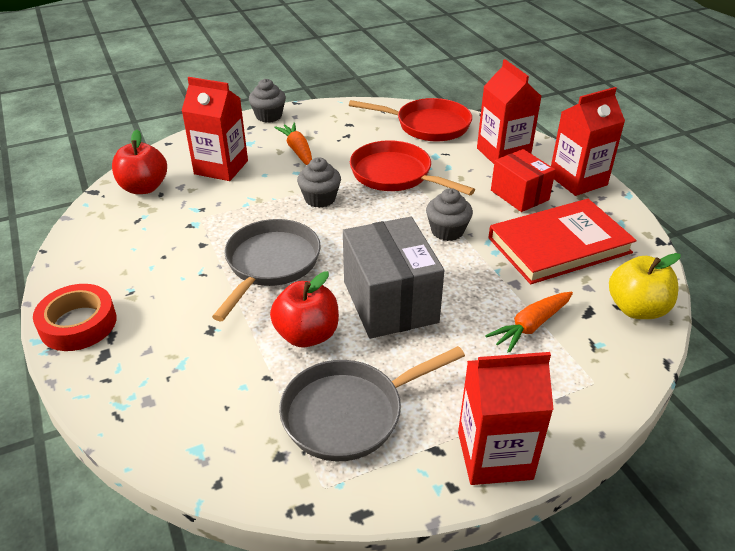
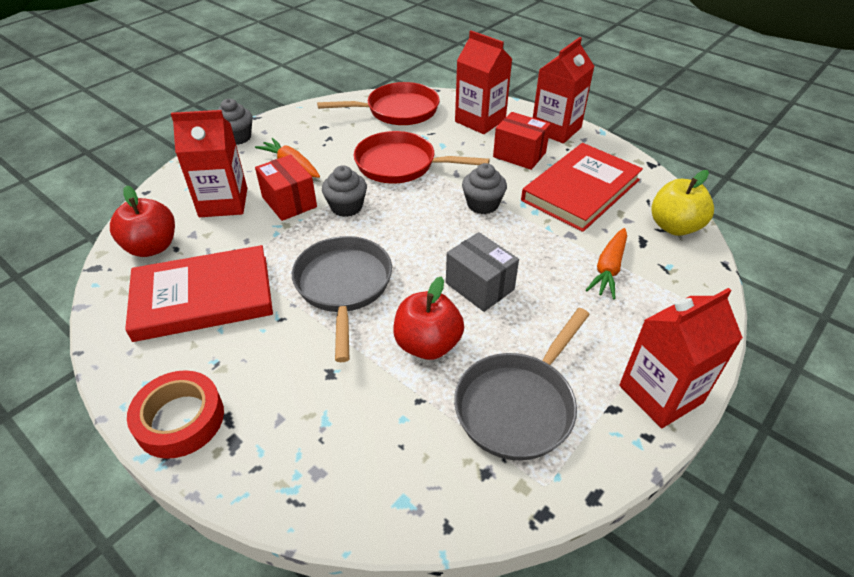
camera: 25 degrees left, 5 degrees up
(155, 238) = (203, 297): none -> red book
(274, 181) = (289, 202): none -> red box
(390, 302) = (479, 286): grey box -> grey box, size x0.63

